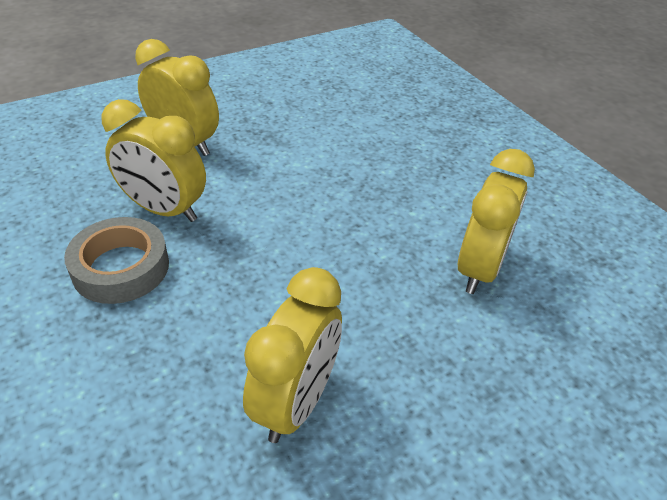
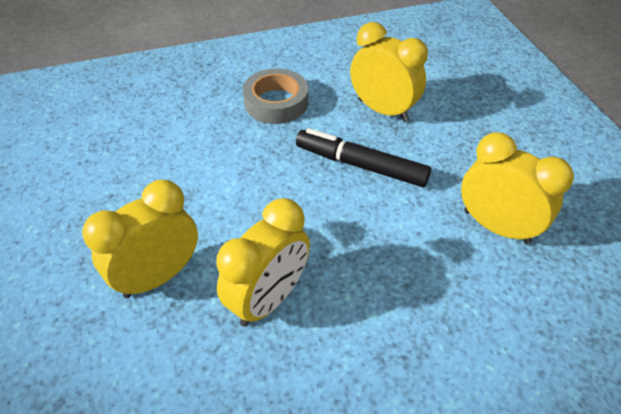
camera: 75 degrees left, 5 degrees up
(121, 267) = (346, 338): grey tape -> grey tape (276, 102)
(365, 256) = (360, 165): none -> black marker

